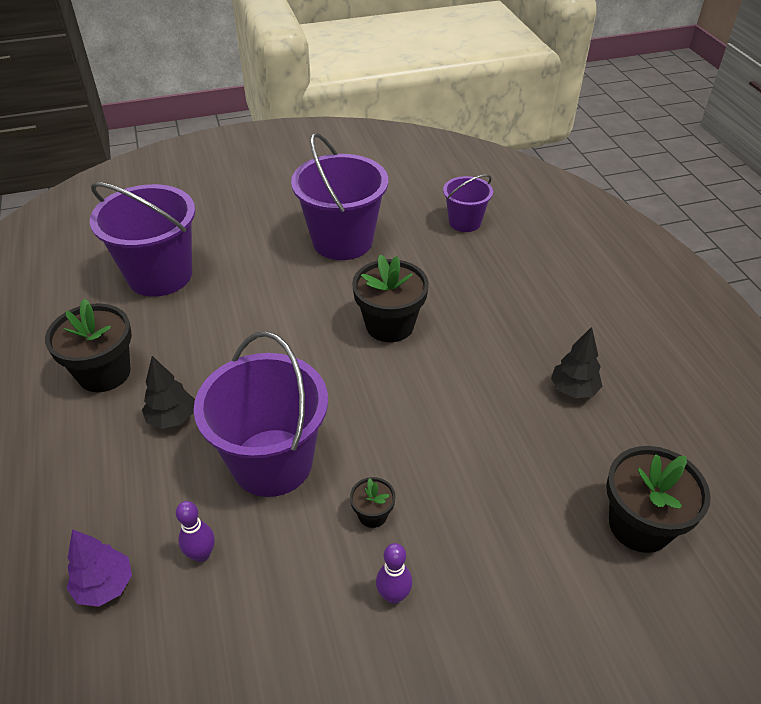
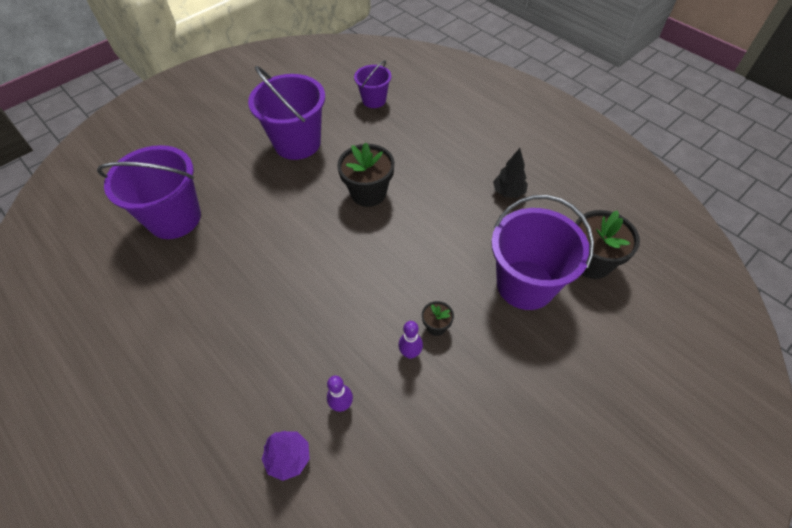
camera: 25 degrees left, 10 degrees up
(104, 373) = (182, 309): black flower pot -> none
(172, 418) = (257, 321): black tree -> none
(272, 462) = (349, 321): purple bucket -> purple bucket (525, 284)
(393, 595) = (480, 371): purple bowling pin -> purple bowling pin (410, 353)

